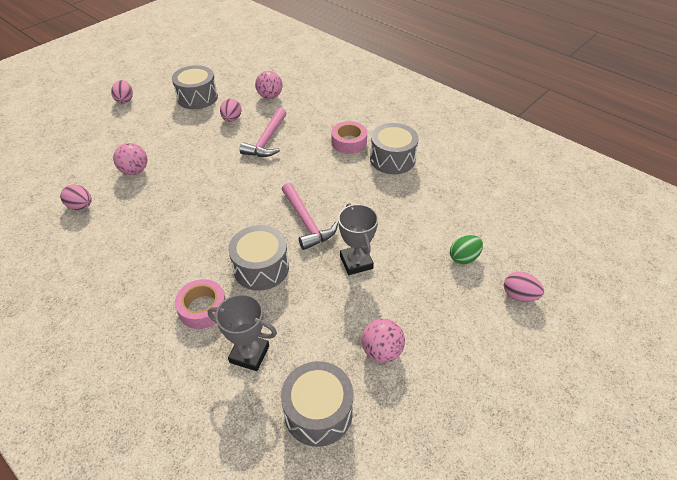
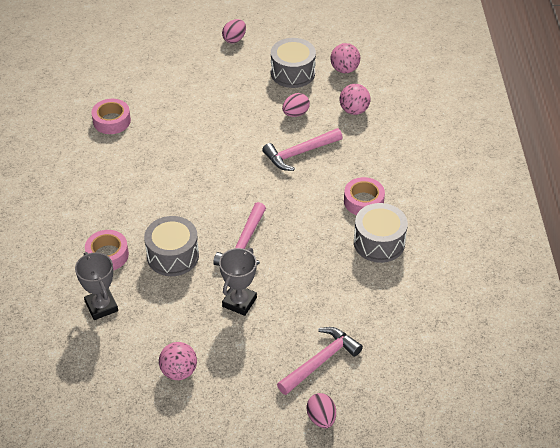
camera: 45 degrees right, 0 degrees up
(81, 206) = (111, 121): pink egg -> pink tape
(135, 171) = (174, 115): pink ball -> pink ball (344, 69)
(318, 412) = (99, 372): grey drum -> none
(464, 258) = (320, 361): green egg -> pink hammer

